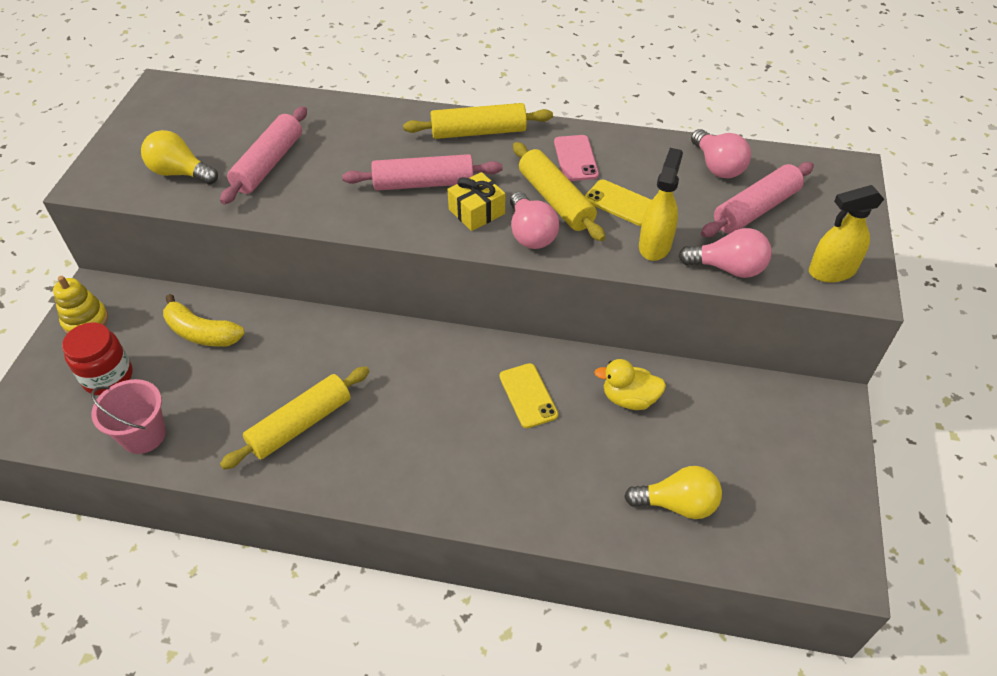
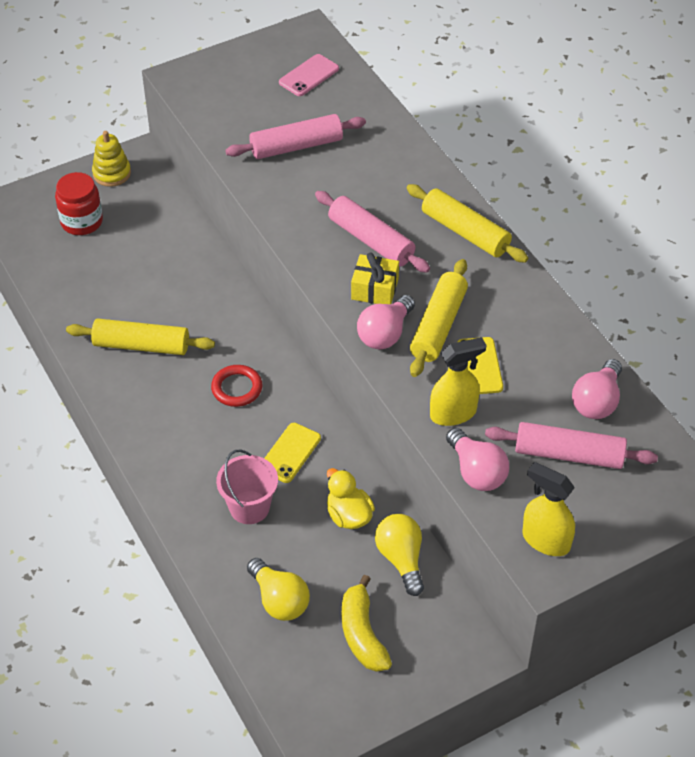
camera: 50 degrees right, 0 degrees up
(143, 435) = (58, 275): pink bucket -> pink bucket (249, 507)
(180, 173) = (237, 111): yellow light bulb -> yellow light bulb (401, 559)
(202, 333) = (162, 238): yellow banana -> yellow banana (362, 634)
(423, 387) = (237, 388): none -> red ring
(575, 158) = (501, 308): pink phone -> pink phone (309, 76)

